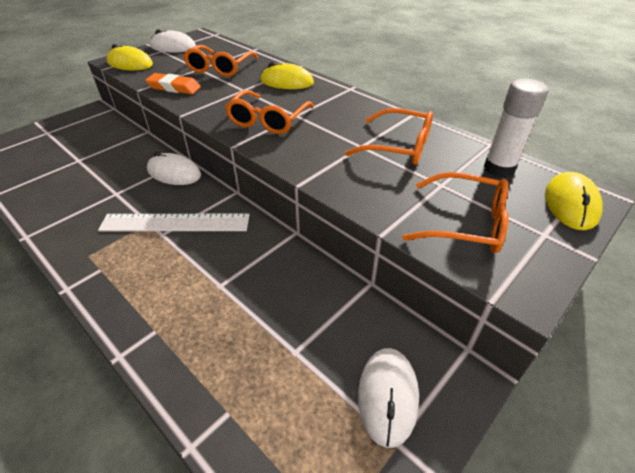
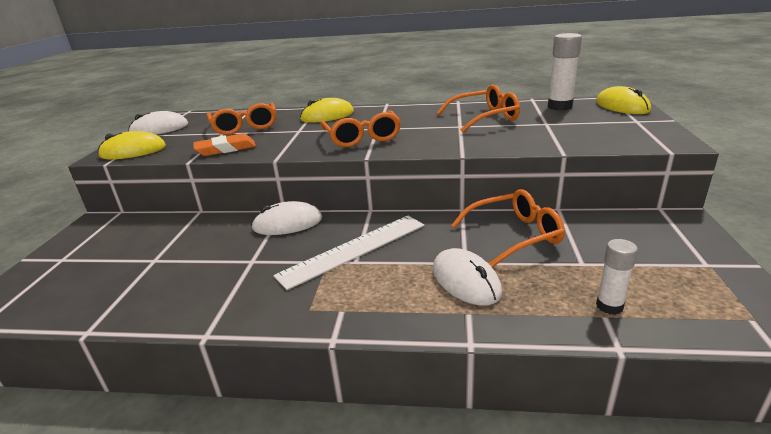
camera: 35 degrees left, 15 degrees down
(245, 407) = (609, 306): none -> white glue stick
(388, 396) = (666, 249): white mouse -> white mouse (466, 280)
(466, 223) = (595, 132): orange glasses -> orange glasses (515, 235)

